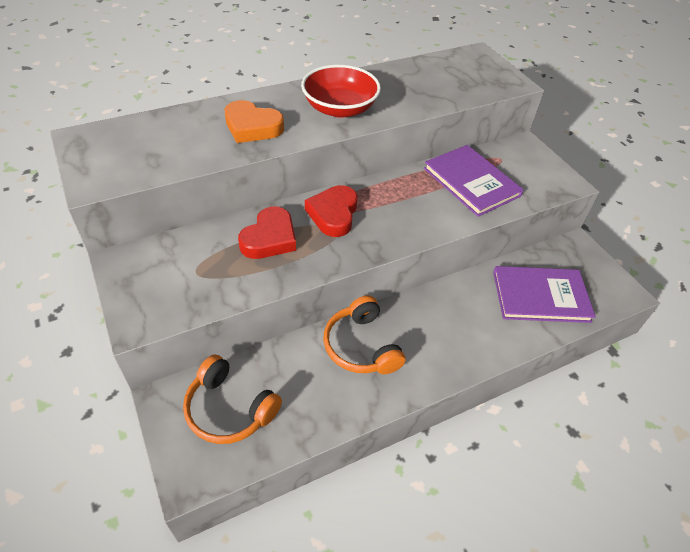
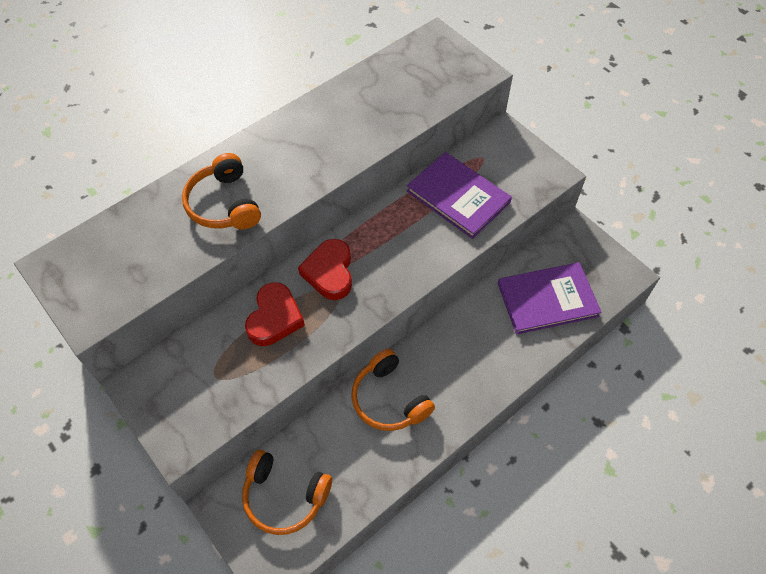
camera: 10 degrees left, 10 degrees up
(252, 127) = (224, 204): orange heart -> orange headphones
(340, 108) = (307, 155): red bowl -> none

